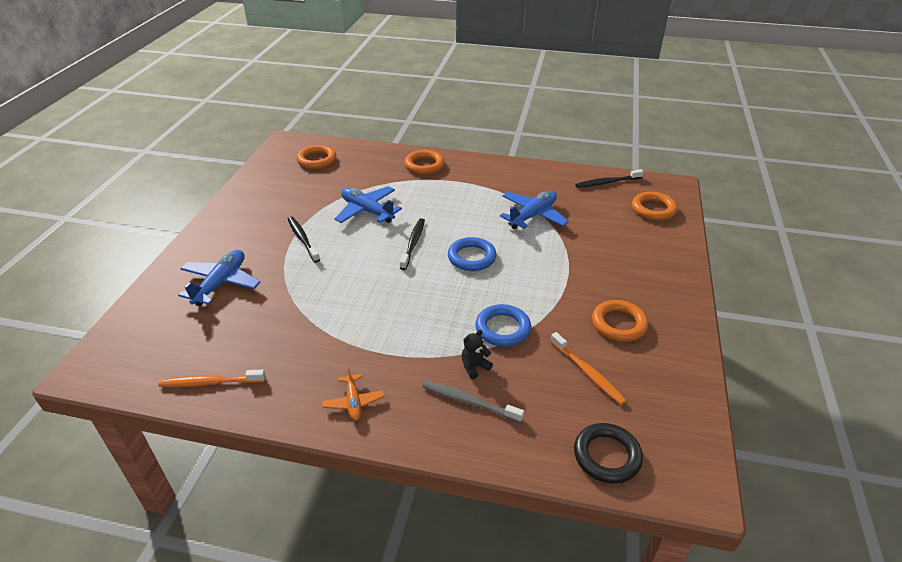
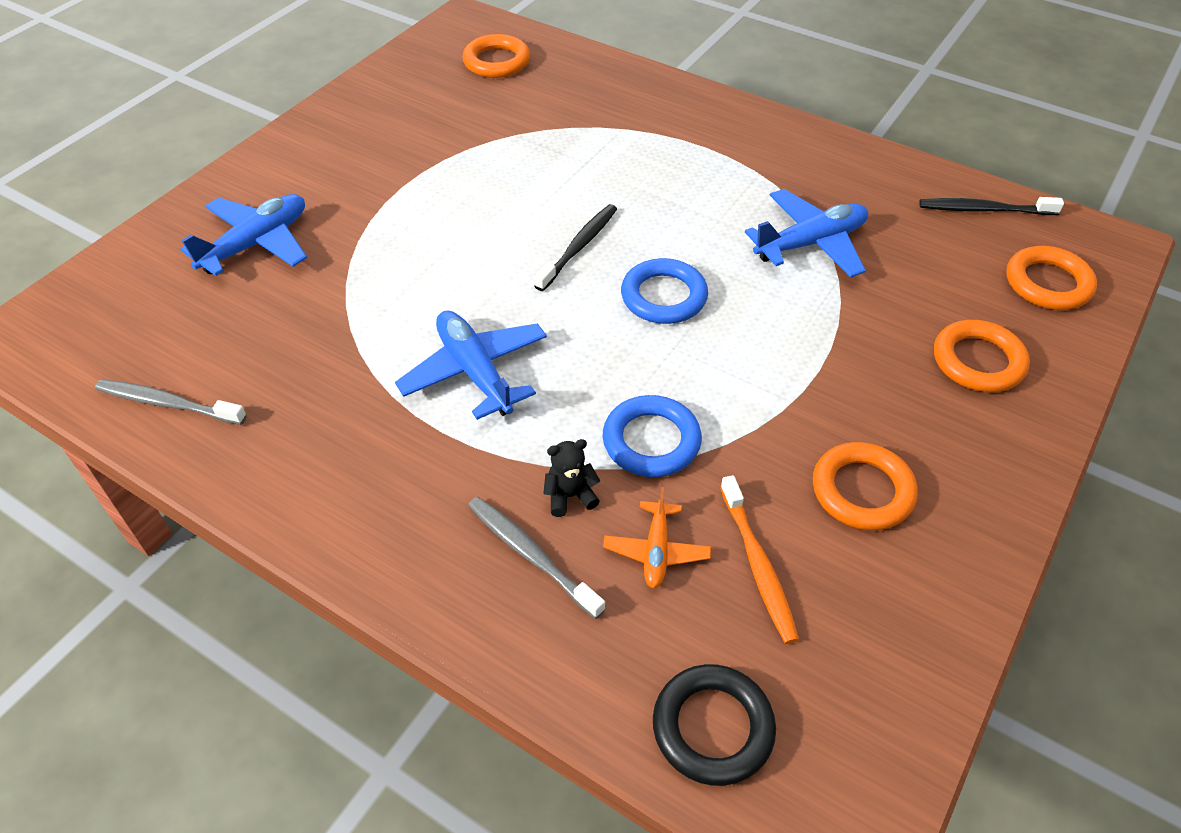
camera: 20 degrees right, 10 degrees up
(210, 382) = (168, 403): orange toothbrush -> grey toothbrush
(302, 239) = (409, 198): black toothbrush -> none
(353, 402) = (353, 498): orange plane -> orange plane (656, 551)
(367, 211) = (533, 171): blue plane -> blue plane (475, 372)
(424, 165) = (667, 107): orange ring -> orange ring (978, 361)

